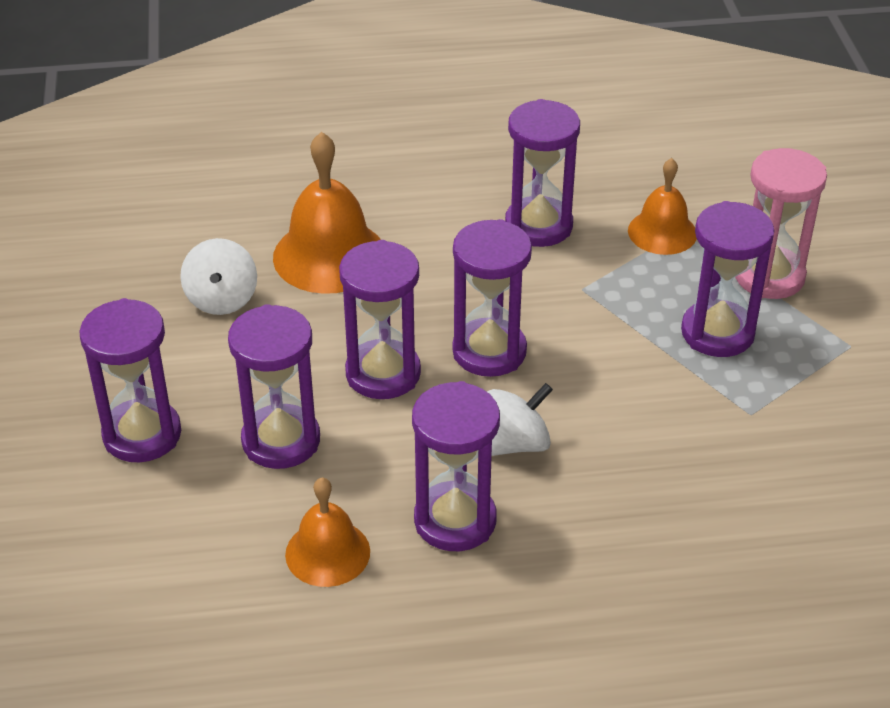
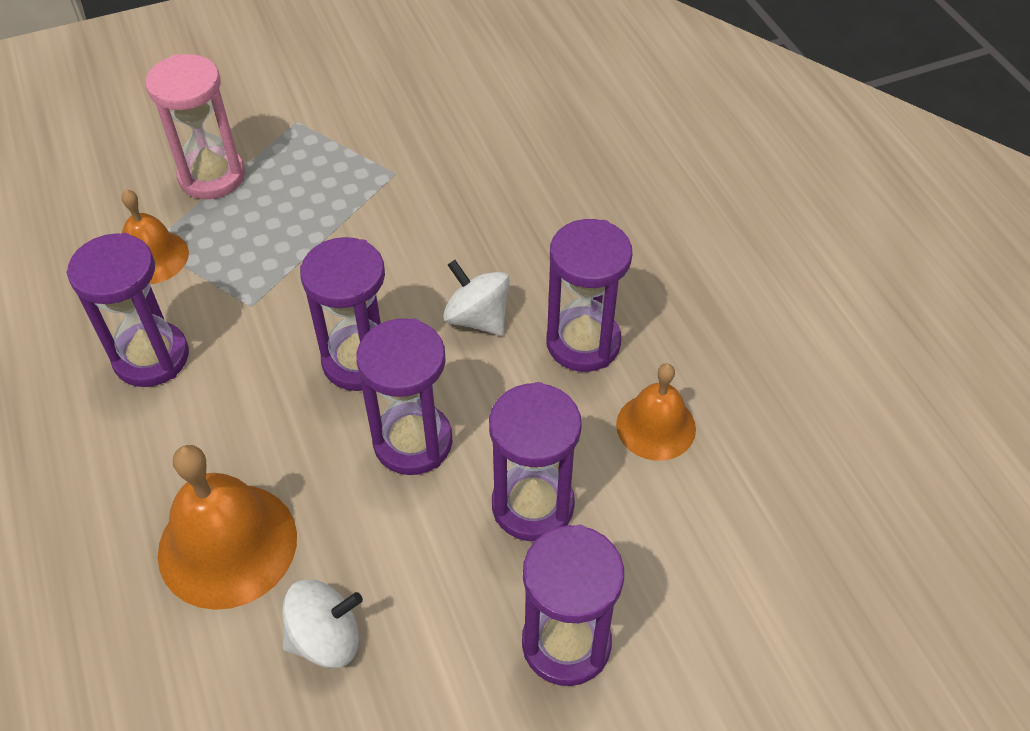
camera: 105 degrees left, 10 degrees up
(717, 332) = (297, 202): purple hourglass -> none

